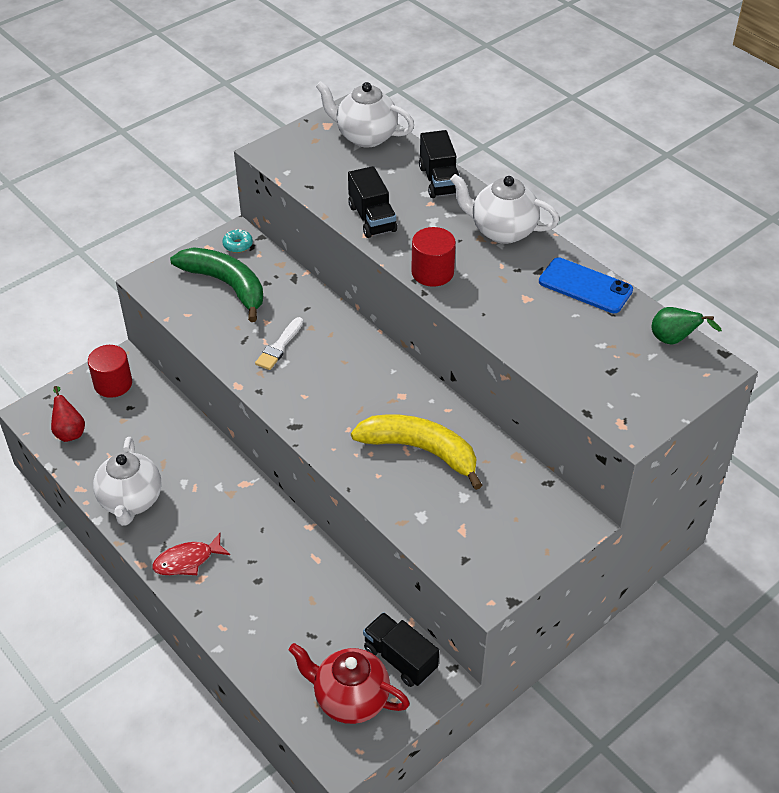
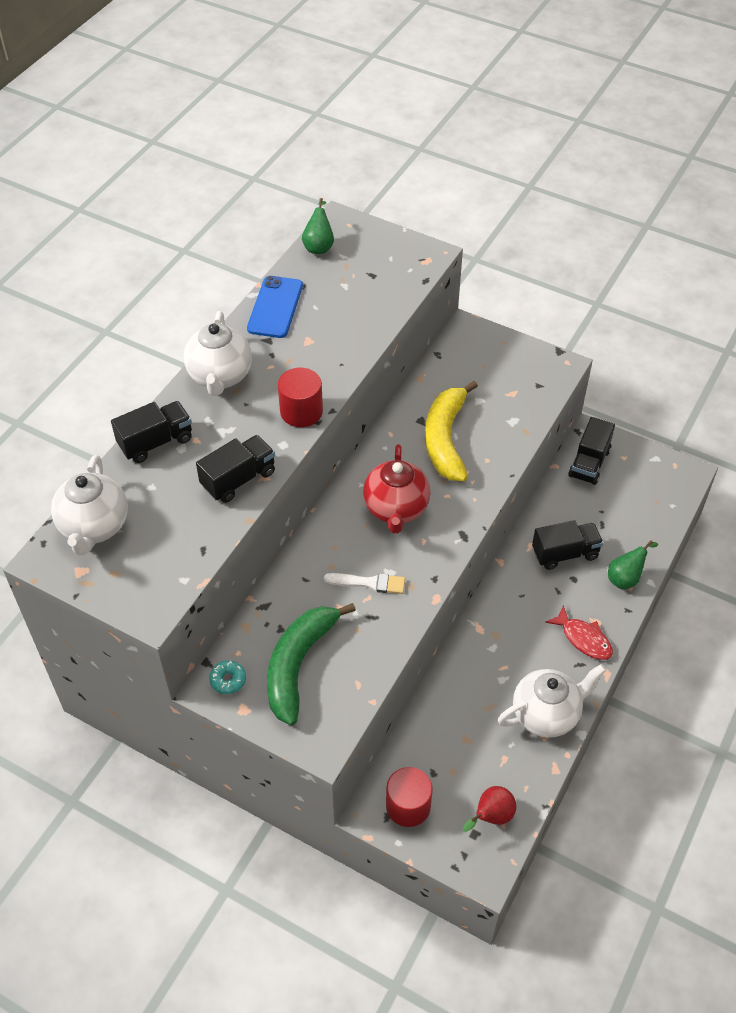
camera: 110 degrees left, 5 degrees up
(234, 627) = (625, 578): none -> green pear
(291, 585) = (565, 553): none -> black truck
(350, 699) = (639, 483): red teapot -> red teapot (396, 509)

